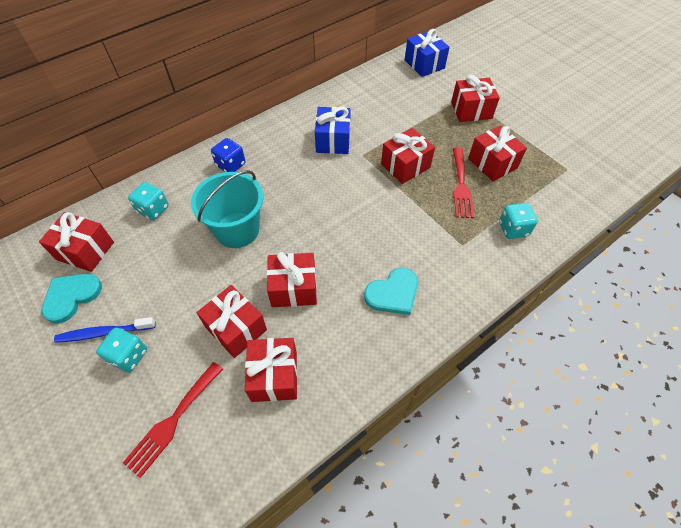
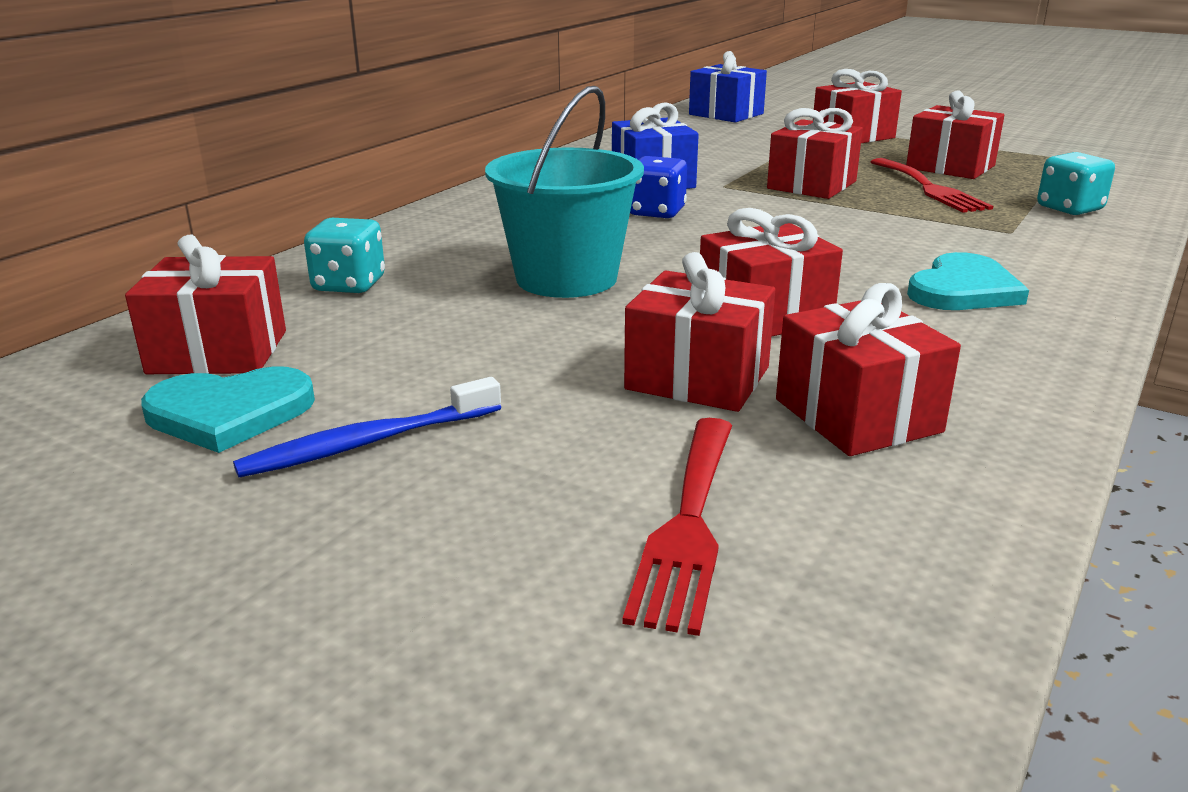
camera: 20 degrees left, 30 degrees down
(71, 297) = (229, 413): turquoise heart -> turquoise heart turned 120 degrees counterclockwise
(128, 356) = (468, 460): turquoise dice -> none
(231, 165) = (476, 223): blue dice -> blue dice (656, 212)

